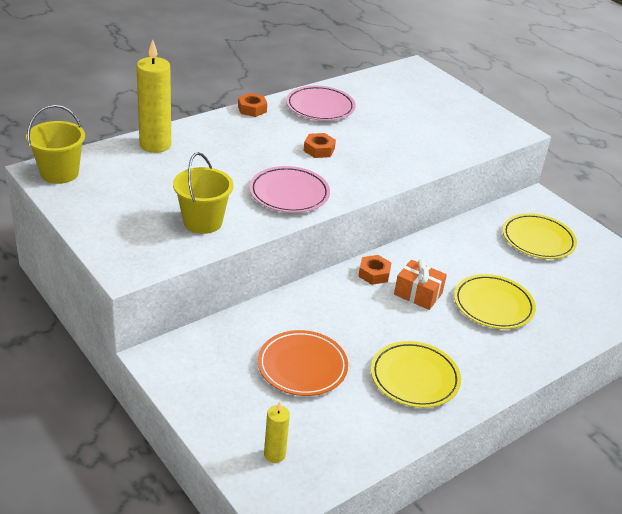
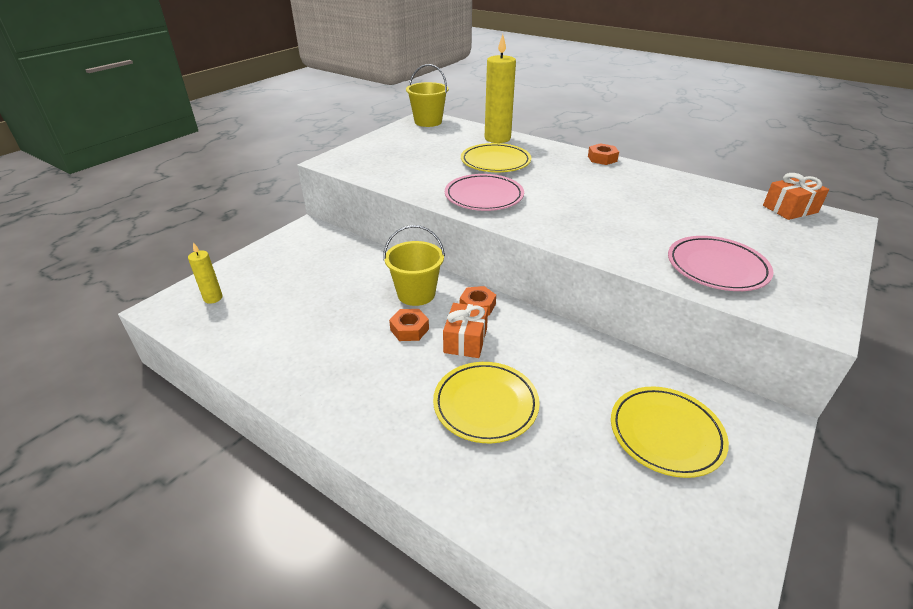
camera: 75 degrees right, 0 degrees up
(202, 222) = (409, 172): yellow bucket -> yellow bucket (416, 294)
(302, 366) = (321, 291): orange plate -> none
(319, 150) = (574, 197): orange nut -> orange nut (409, 329)
(320, 107) = (654, 185): pink plate -> pink plate (716, 267)
(390, 75) = (790, 209): none -> orange gift
(414, 378) = (330, 360): yellow plate -> yellow plate (495, 162)

